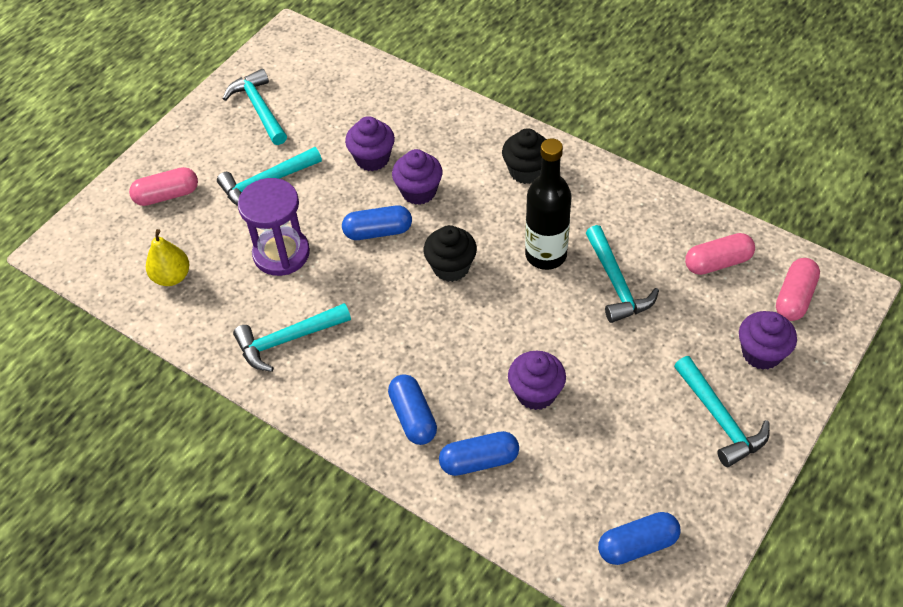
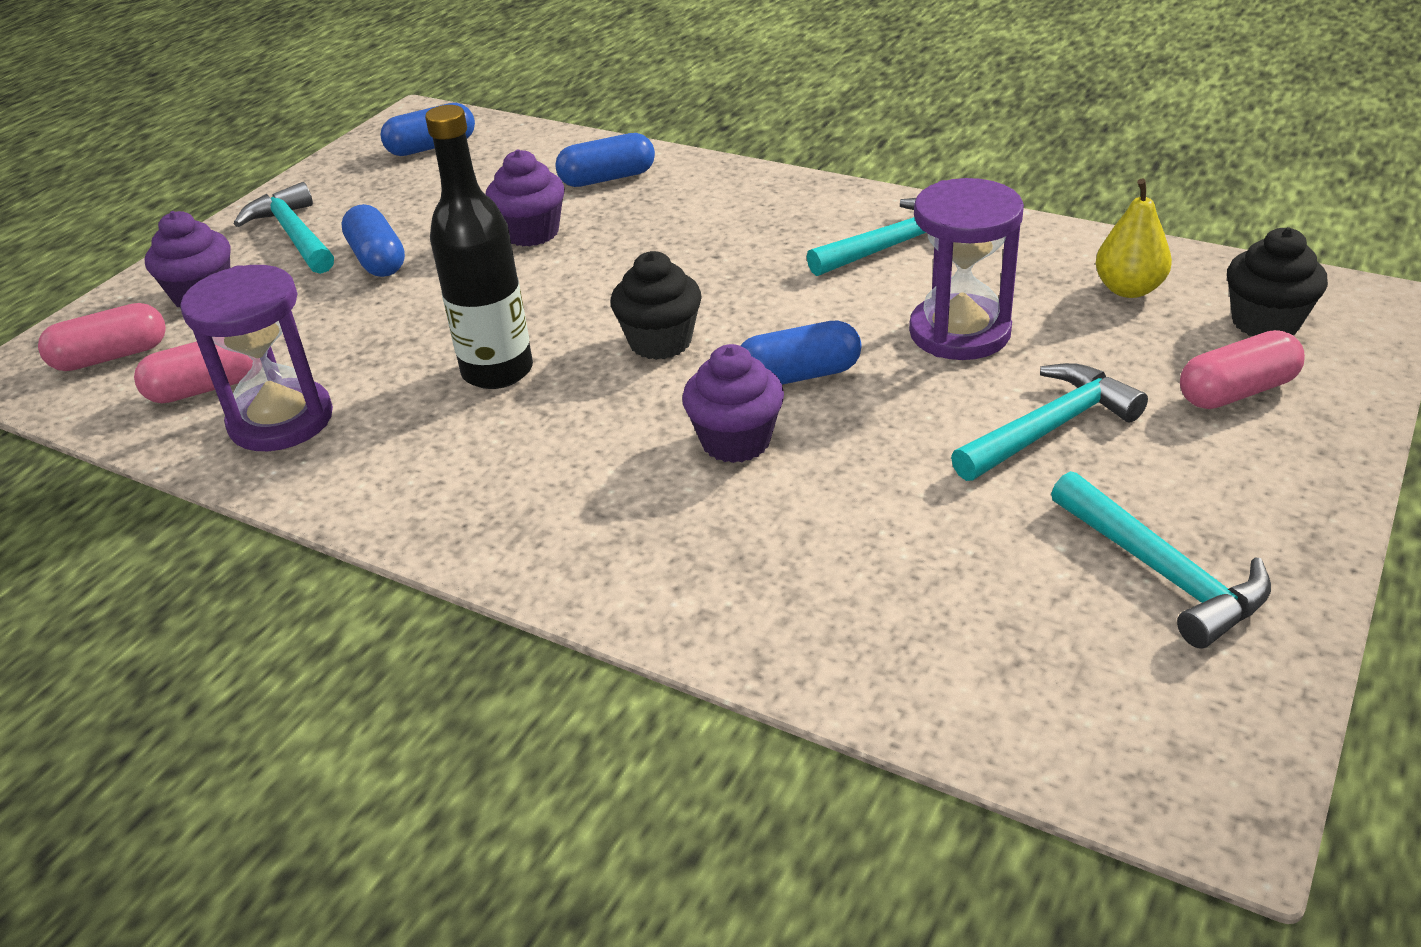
camera: 175 degrees right, 15 degrees down
(372, 159) = (847, 490): purple cupcake -> none
(413, 417) = (695, 200): blue capsule -> blue capsule (377, 259)
(526, 171) = (519, 495): black cupcake -> black cupcake (1265, 322)
(616, 283) = (387, 347): turquoise hammer -> none
(663, 232) = (281, 420): none -> purple hourglass
(794, 297) = (111, 357): pink capsule -> pink capsule turned 45 degrees clockwise

